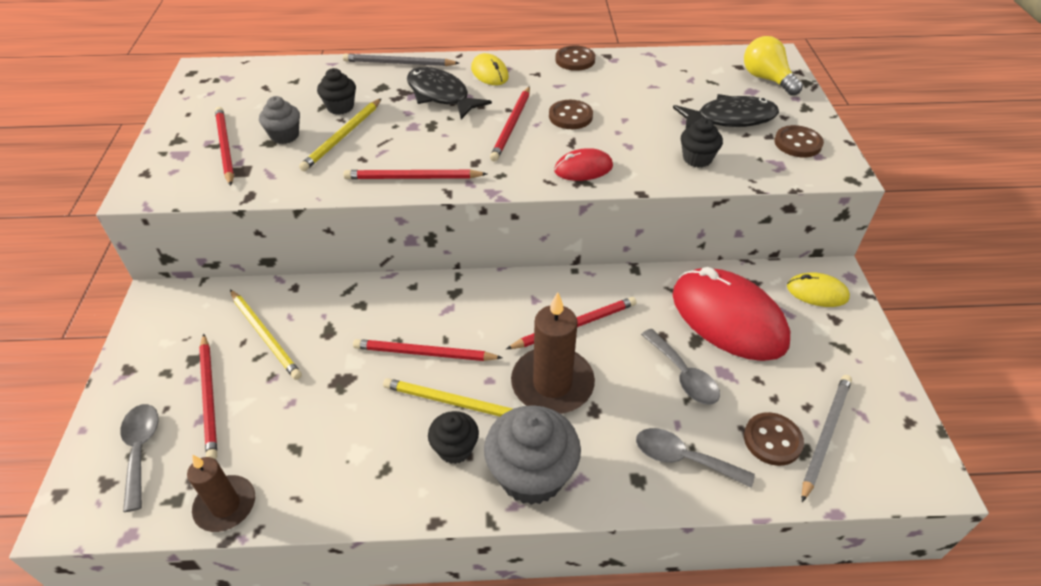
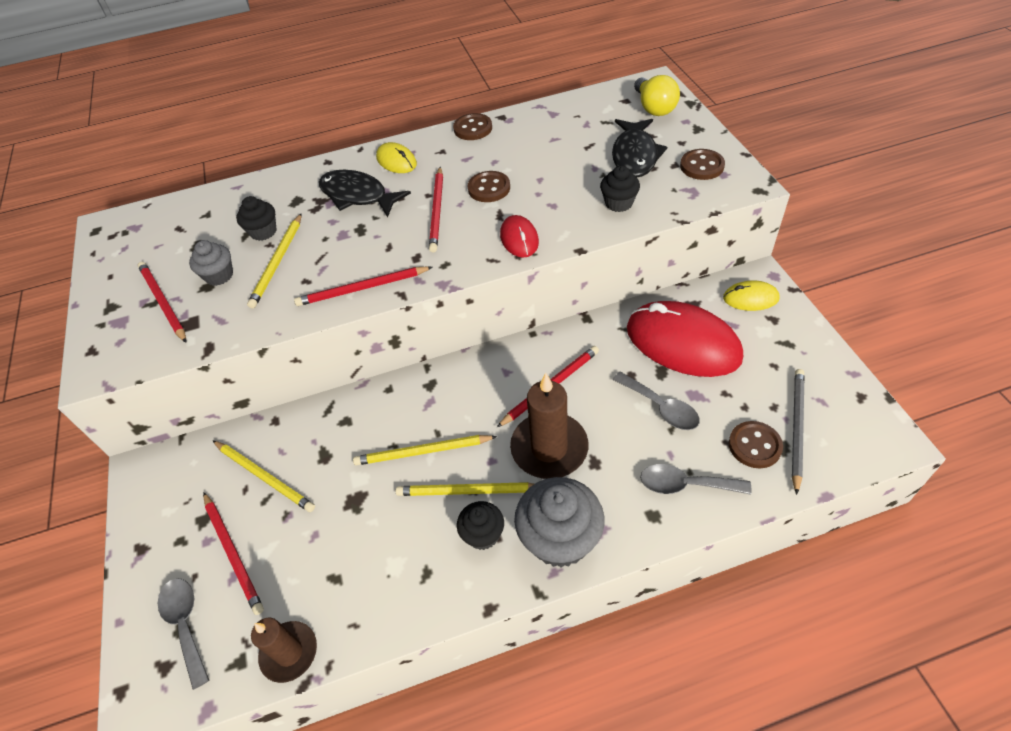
camera: 10 degrees left, 5 degrees up
(398, 63) = (304, 171): grey pencil -> none
(424, 353) = (422, 452): red pencil -> yellow pencil
(583, 168) = (519, 239): red mouse -> red mouse turned 75 degrees counterclockwise
(730, 119) = (635, 156): black fish -> black fish turned 120 degrees clockwise
(766, 79) = (654, 108): yellow light bulb -> yellow light bulb turned 150 degrees counterclockwise

